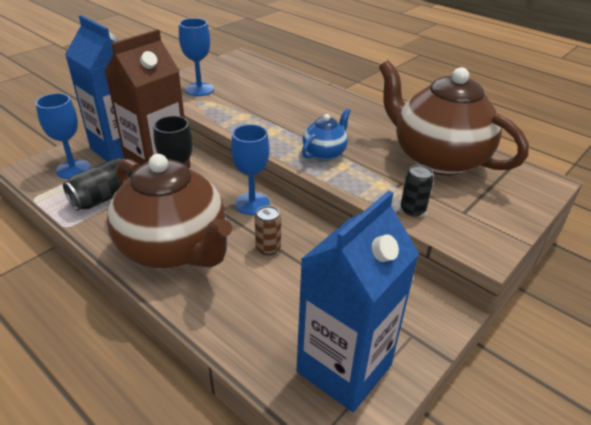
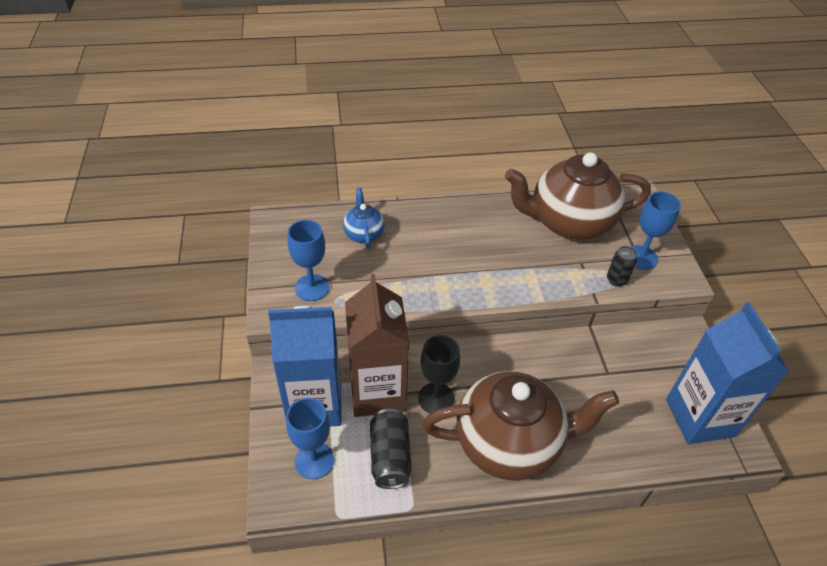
camera: 50 degrees left, 10 degrees up
(252, 203) = (492, 359): blue goblet -> blue goblet (641, 257)
(268, 248) = (556, 383): brown can -> none
(324, 153) = (506, 276): blue teapot -> blue teapot (363, 234)

